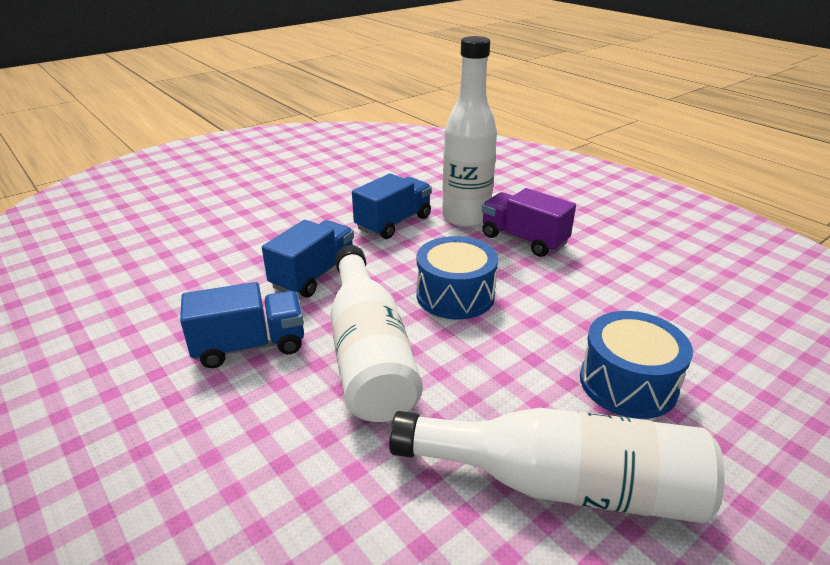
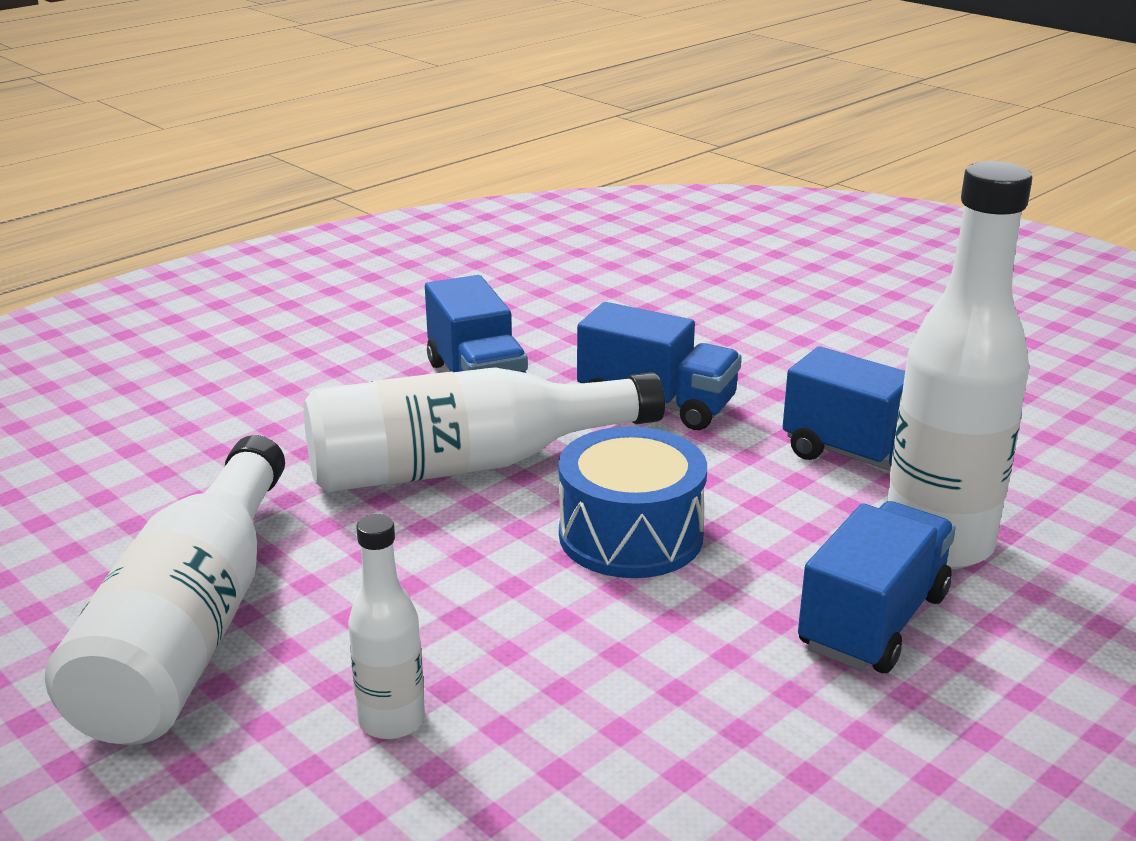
camera: 85 degrees right, 5 degrees down
(523, 240) = (873, 621): purple truck -> blue truck
(628, 383) = (391, 720): blue drum -> white bottle

